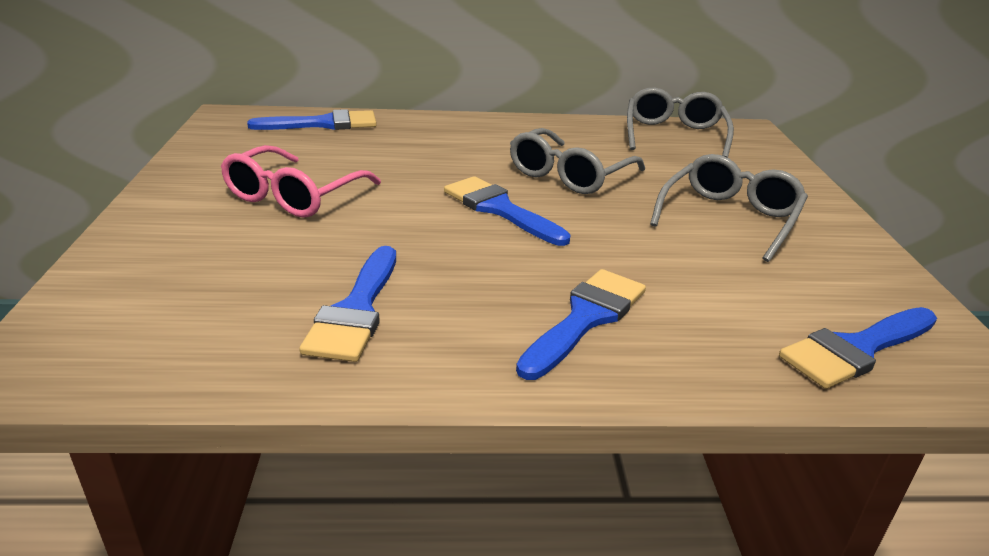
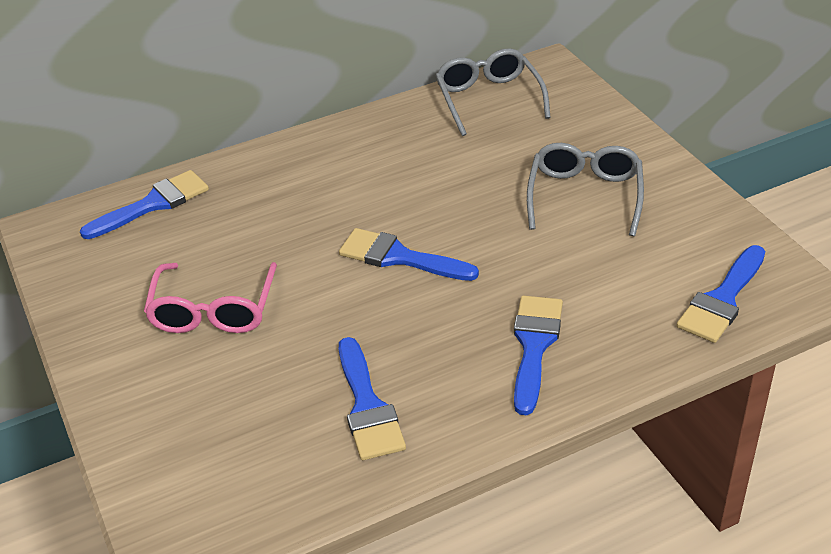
camera: 20 degrees left, 10 degrees up
(569, 175) = (429, 191): grey glasses -> none

